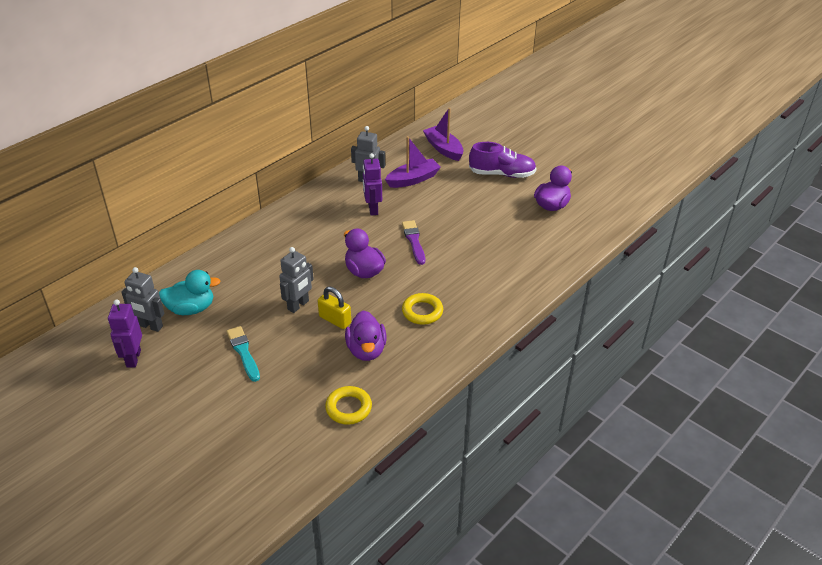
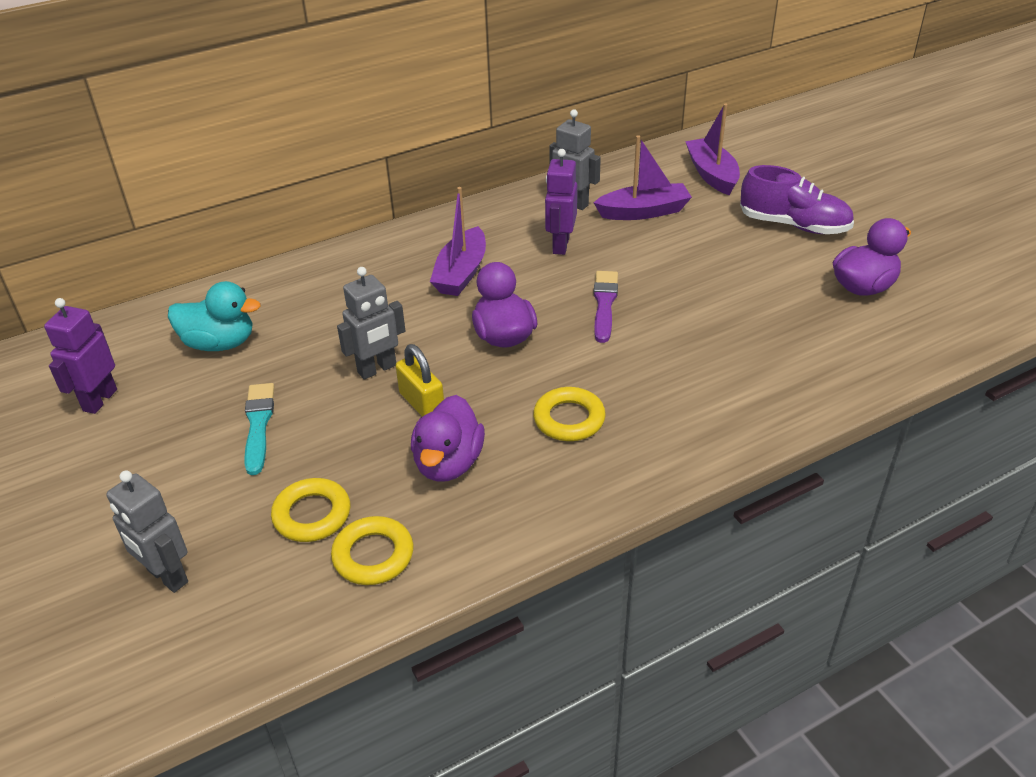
camera: 20 degrees right, 0 degrees up
(150, 326) = (150, 357): grey robot -> grey robot (167, 576)
(303, 395) = (312, 515): none -> yellow ring
(320, 237) = (461, 273): none -> purple boat

